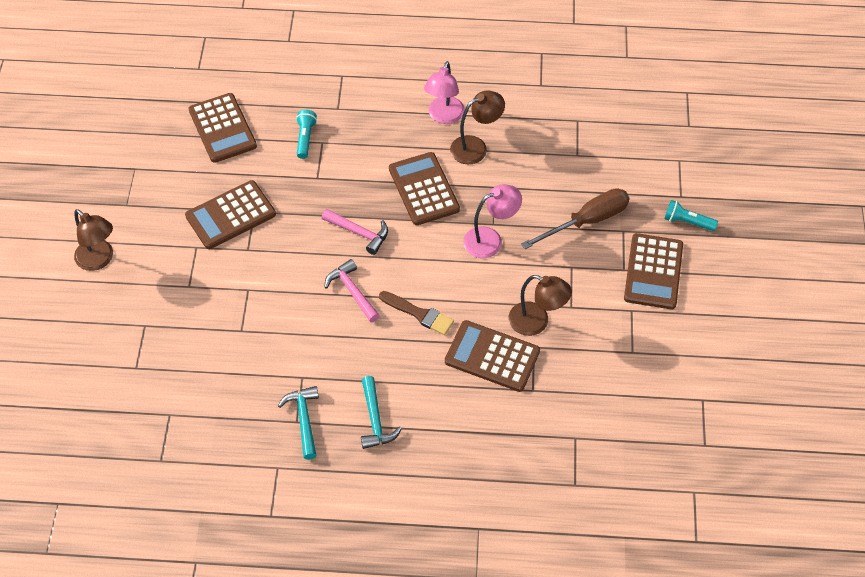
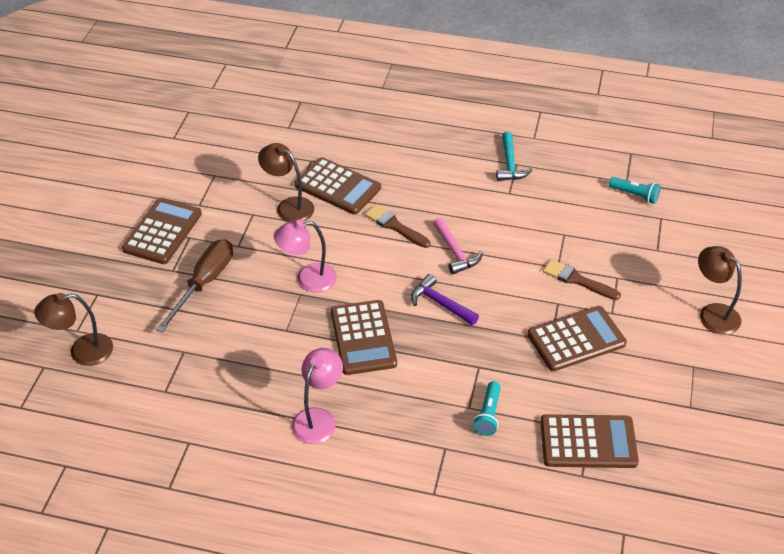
camera: 170 degrees left, 10 degrees down
(222, 128) = (588, 442): brown calculator -> brown calculator turned 105 degrees clockwise
(228, 277) = (577, 280): none -> brown brush
(359, 233) = (440, 303): pink hammer -> purple hammer
(375, 420) = (449, 157): turquoise hammer -> none
(476, 147) = (292, 376): brown lamp -> brown lamp (82, 352)
(587, 221) = (204, 283): brown screwdriver -> brown screwdriver turned 135 degrees clockwise
(687, 222) = (105, 269): turquoise flashlight -> turquoise flashlight (635, 195)

